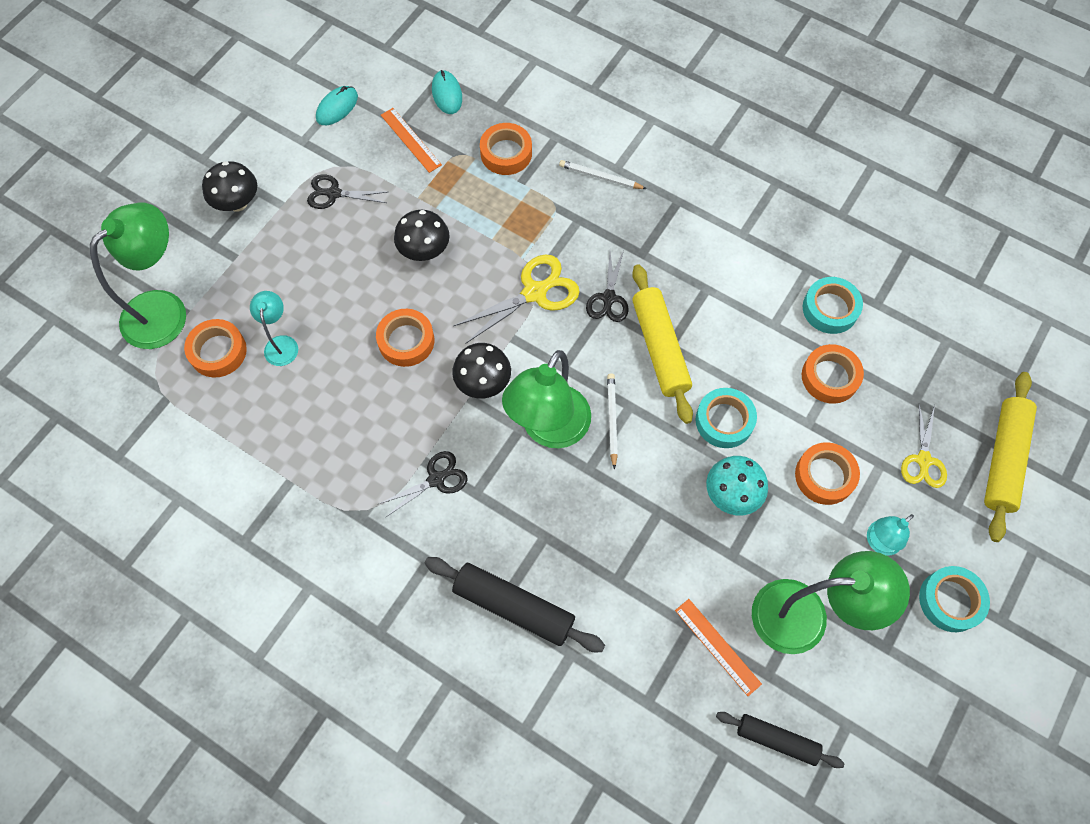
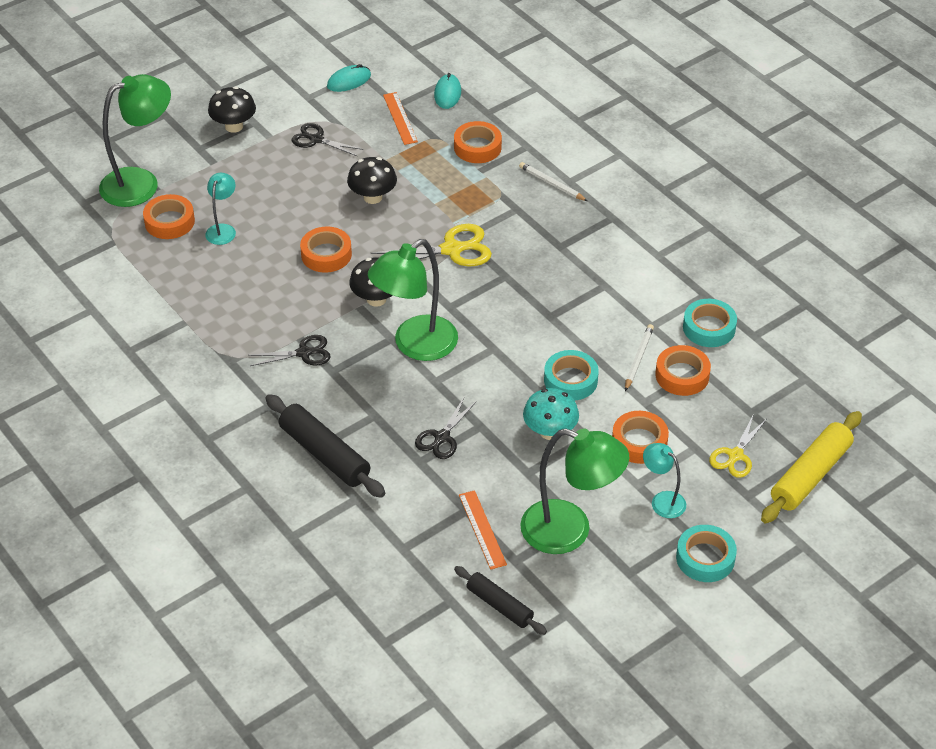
camera: 20 degrees right, 20 degrees down
(608, 298) = (514, 270): black scissors -> black scissors (442, 438)
(612, 419) = (473, 353): white pencil -> white pencil (638, 358)
(659, 348) = (540, 315): yellow rolling pin -> none
(878, 542) = (662, 500): turquoise lamp -> turquoise lamp turned 60 degrees clockwise

